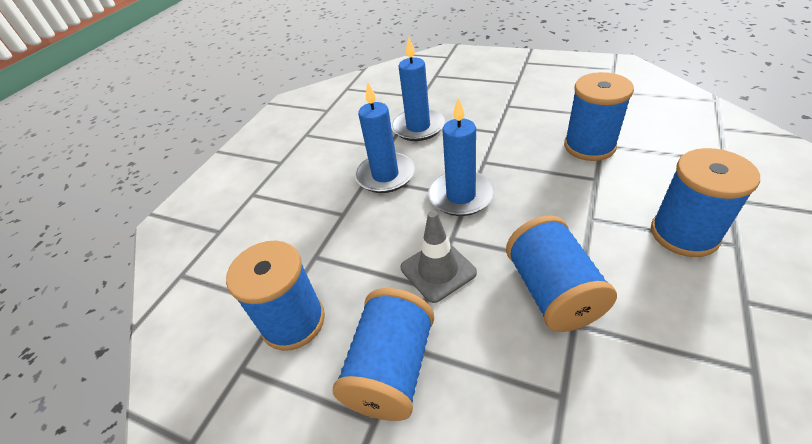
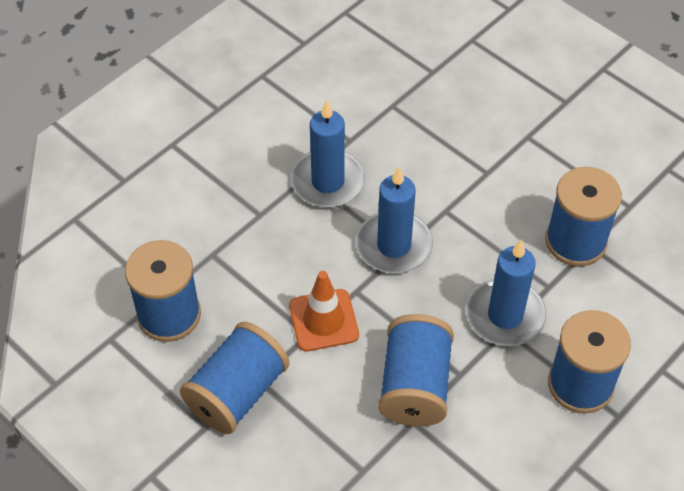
camera: 15 degrees right, 10 degrees up
(418, 127) = (401, 124): blue candle -> blue candle (505, 315)
(438, 270) = (323, 320): grey traffic cone -> orange traffic cone

